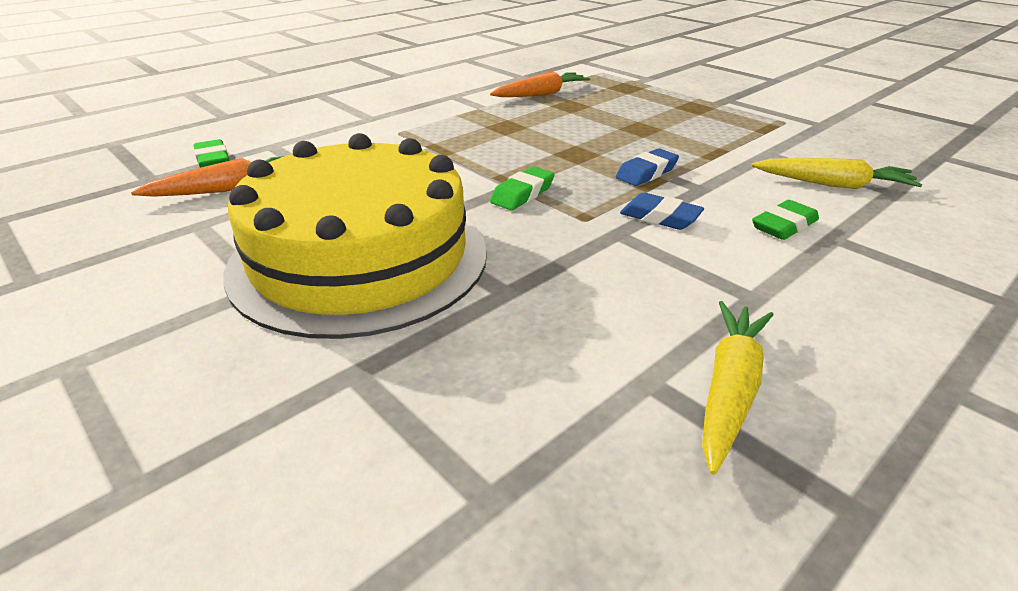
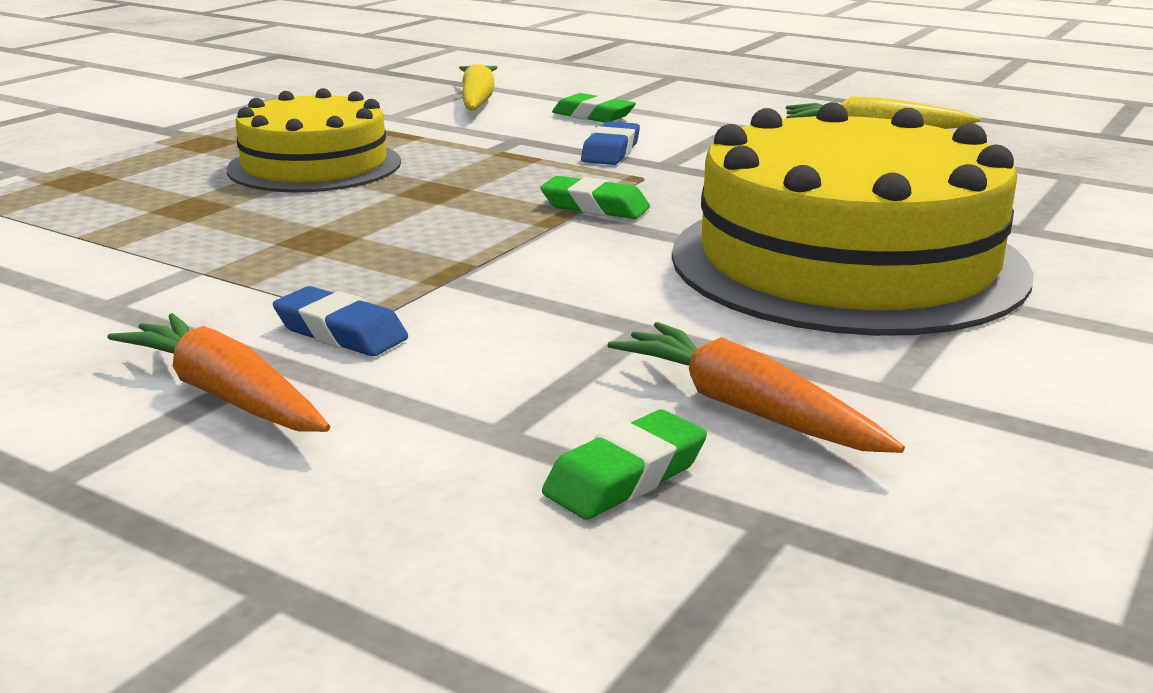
camera: 105 degrees left, 10 degrees down
(541, 94) = (110, 232): orange carrot -> orange carrot (225, 395)
(640, 129) = (314, 165): none -> yellow cake
(646, 173) = (485, 159): blue eraser -> blue eraser (341, 332)

